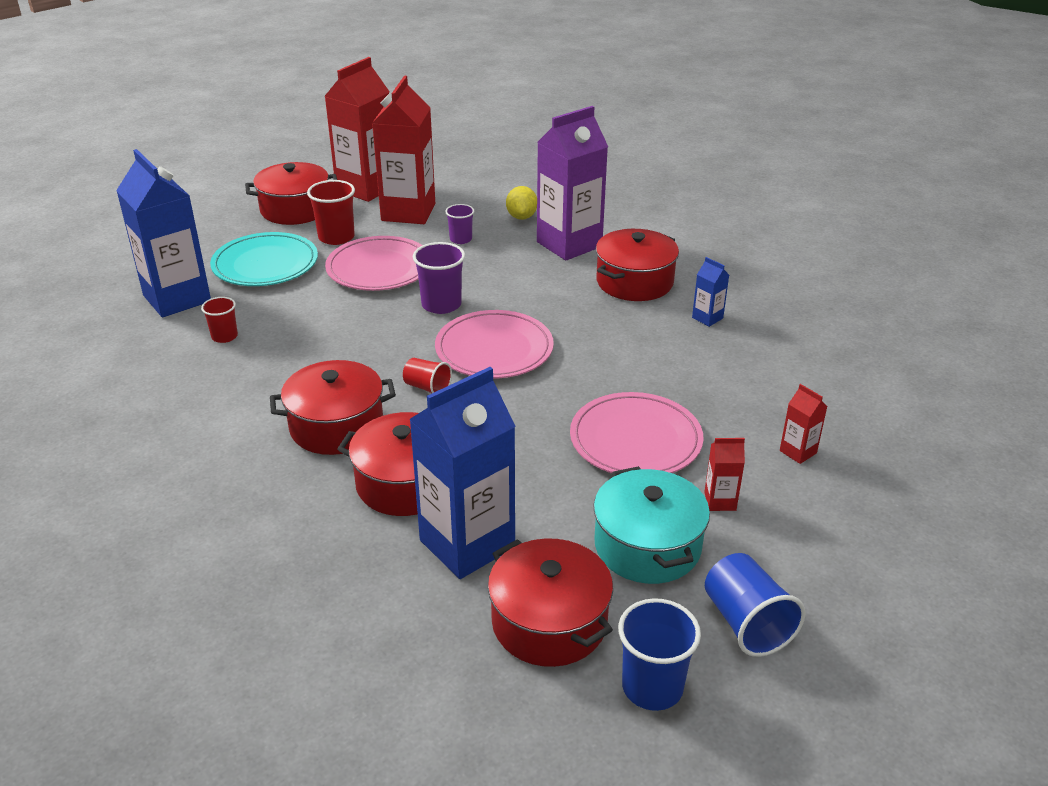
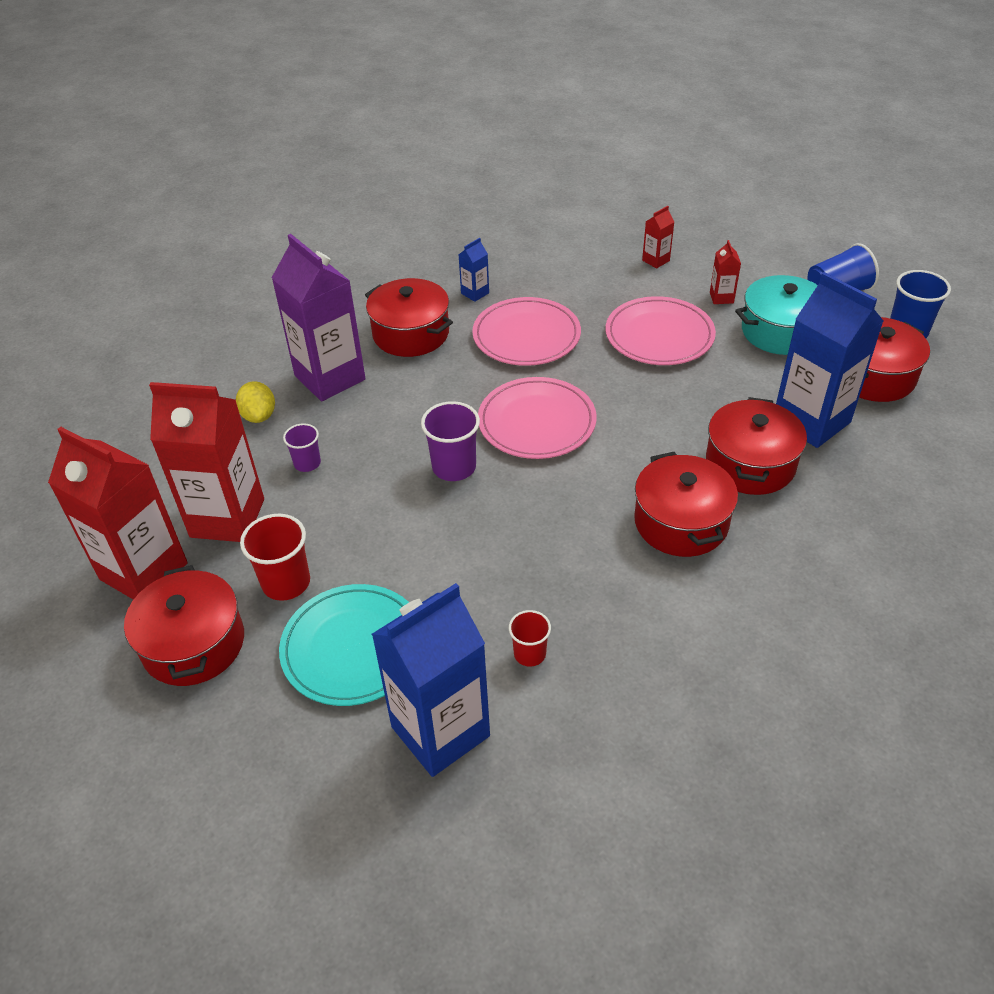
camera: 90 degrees left, 10 degrees up
(379, 268) = (371, 529): pink plate -> pink plate (526, 336)
(427, 387) = (607, 463): red cup -> none
(521, 217) = (259, 416): yellow lemon -> yellow lemon turned 75 degrees clockwise

